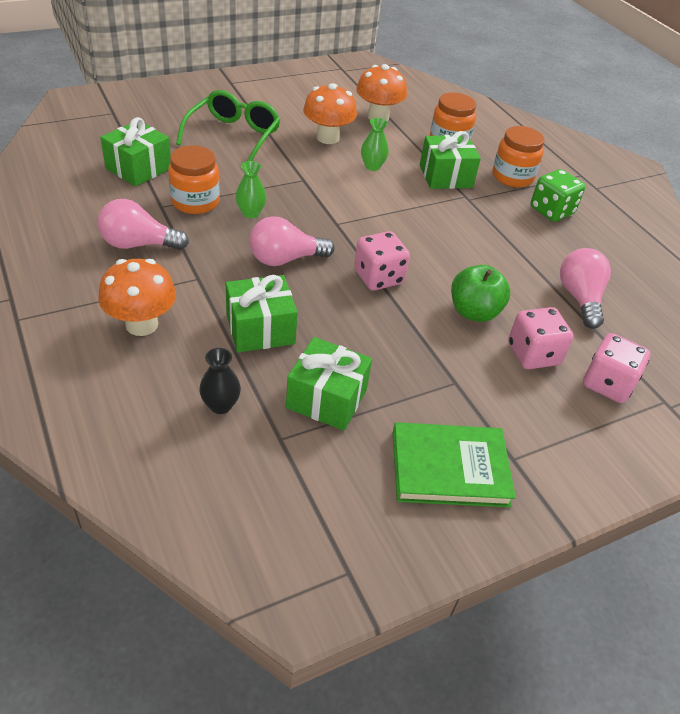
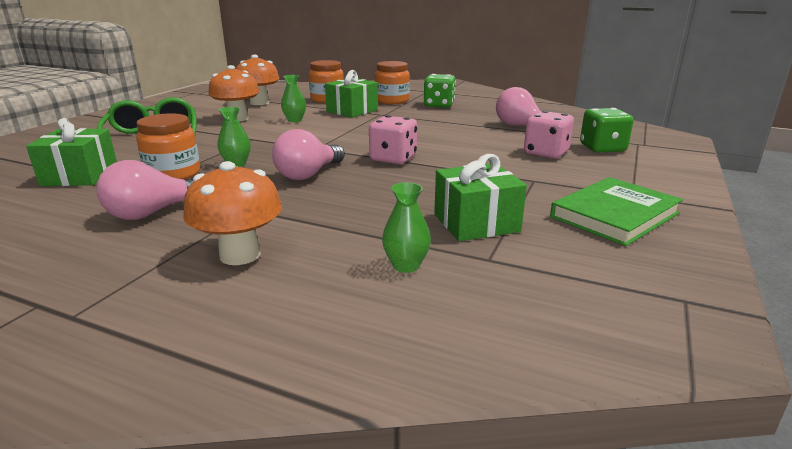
camera: 35 degrees left, 20 degrees down
(220, 405) = (406, 265): black vase -> green vase
(260, 329) = (356, 212): green gift -> none
(474, 312) = (480, 150): green apple -> none
(607, 384) = (602, 148): pink dice -> green dice

